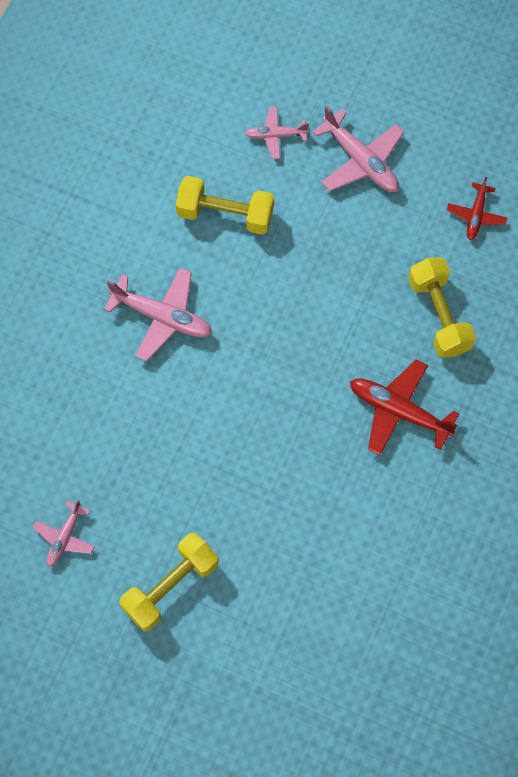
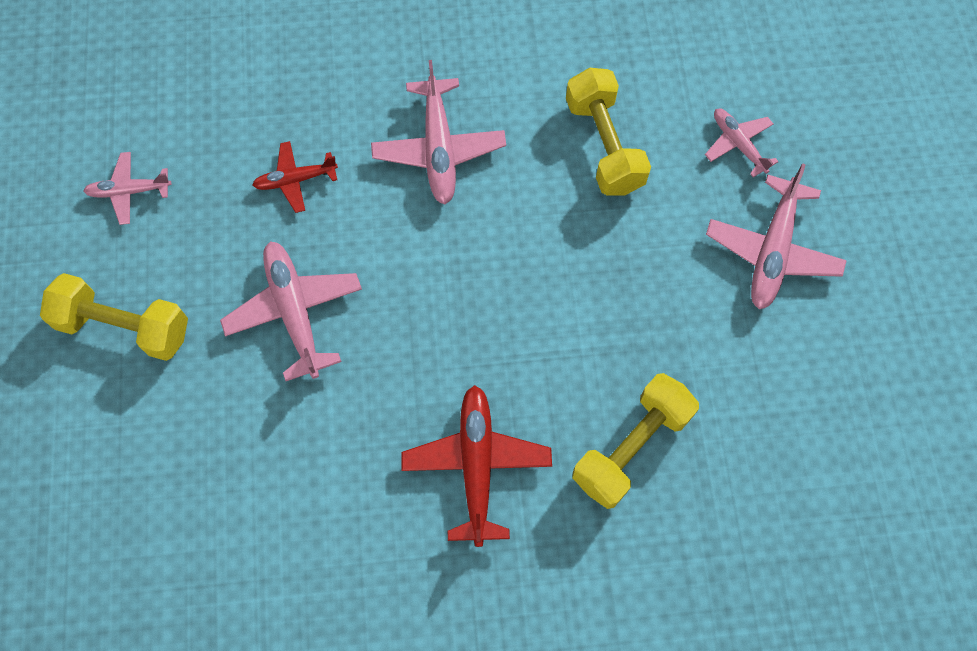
camera: 60 degrees right, 0 degrees up
(227, 470) = (294, 312): none -> pink plane
(476, 215) = (795, 421): red plane -> red plane (295, 180)

